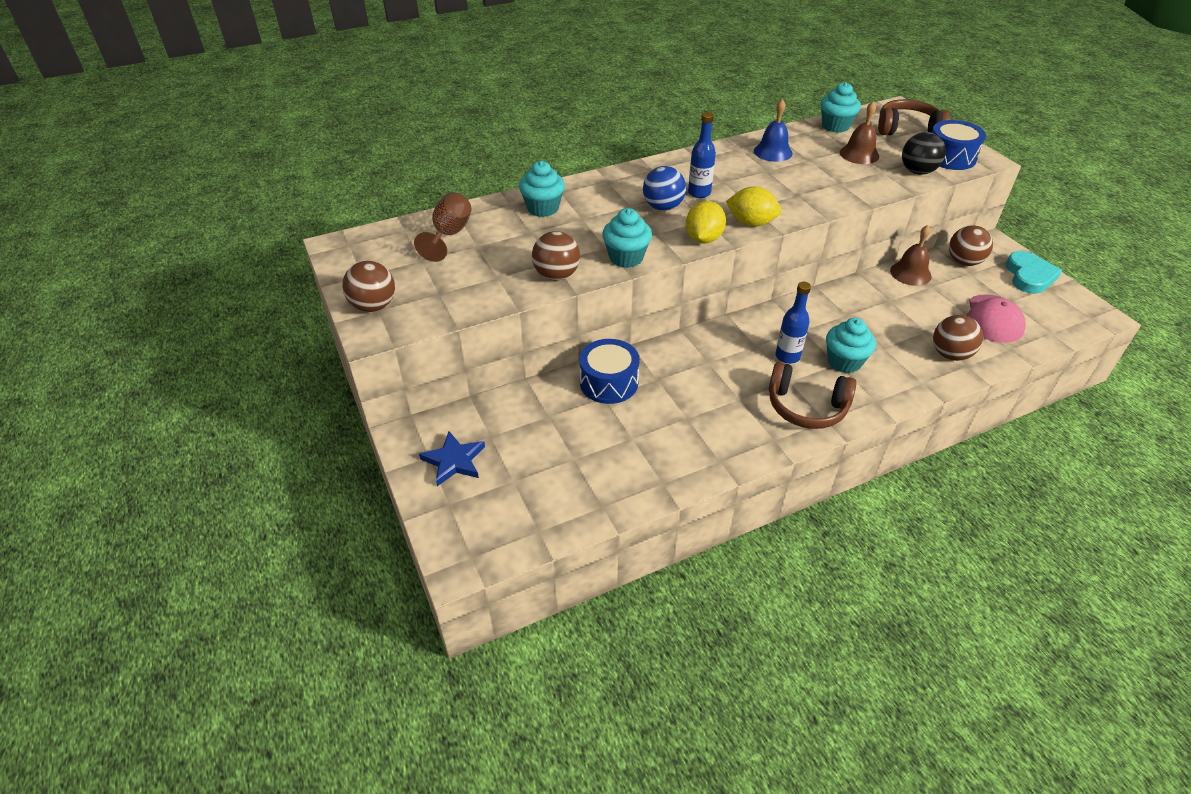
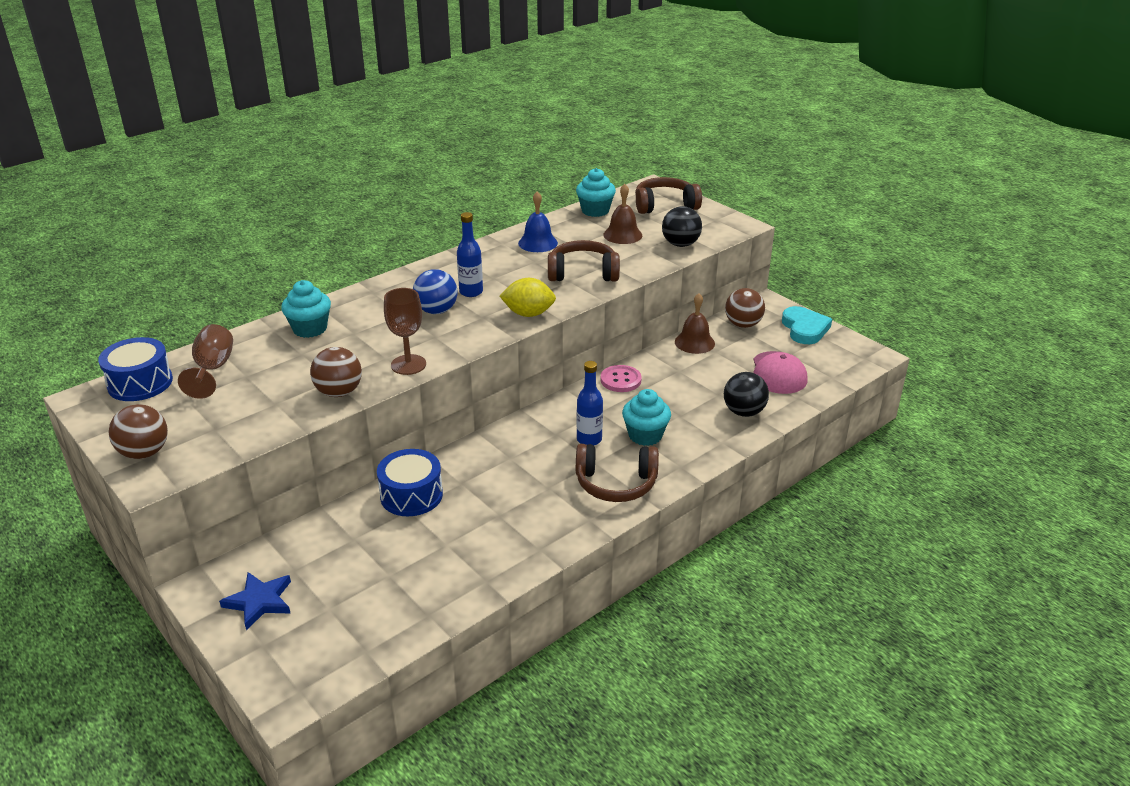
camera: 15 degrees left, 10 degrees down
(626, 258) = (408, 365): turquoise cupcake -> brown goblet
(703, 239) = (484, 335): yellow lemon -> none
(812, 188) = (583, 273): none -> brown headphones
(829, 300) = (620, 380): none -> pink button
(950, 157) = (709, 227): blue drum -> blue drum (140, 383)
(950, 354) = (743, 412): brown ball -> black ball

